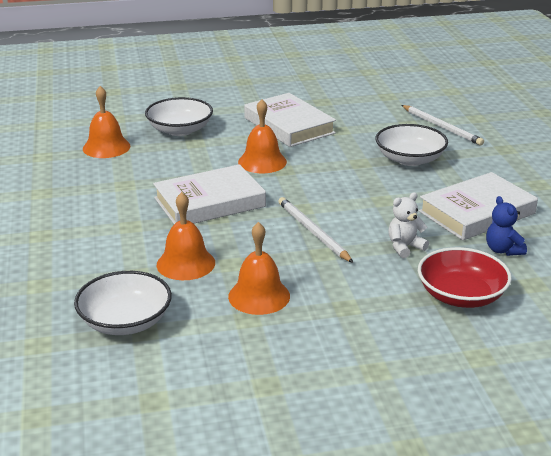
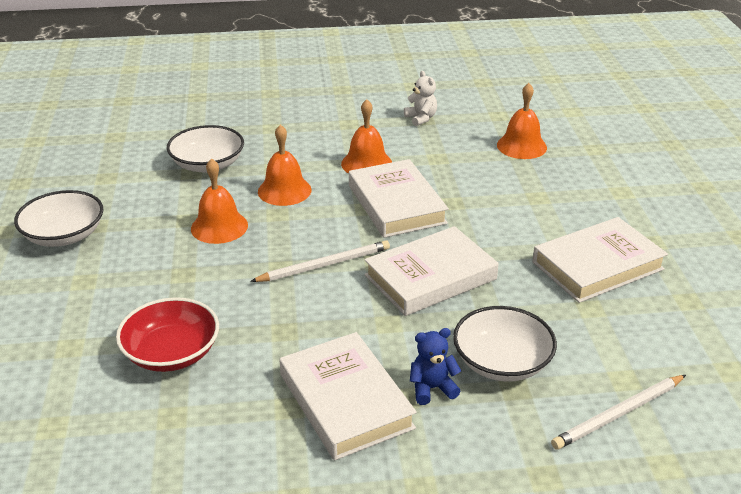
camera: 95 degrees right, 5 degrees up
(180, 130) = (571, 187): white bowl -> white bowl (64, 235)
(262, 162) = (490, 240): orange bell -> orange bell (366, 163)
(319, 185) = (430, 277): none -> white book
(405, 247) = (278, 326): white teddy bear -> white teddy bear (421, 118)
(503, 250) = (250, 406): blue teddy bear -> blue teddy bear (432, 388)

